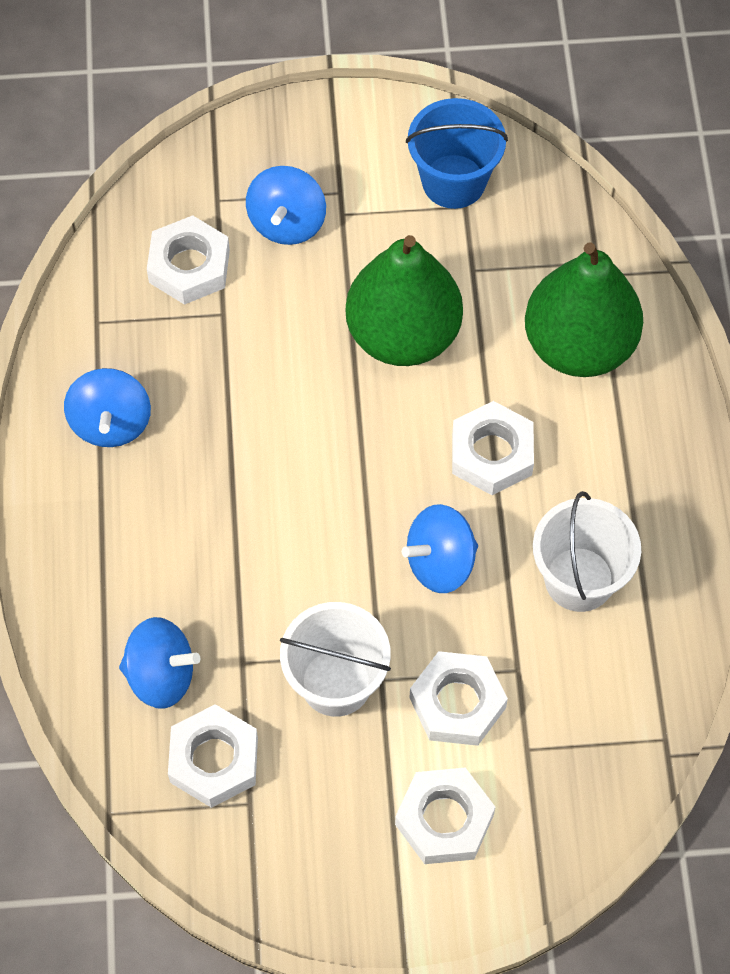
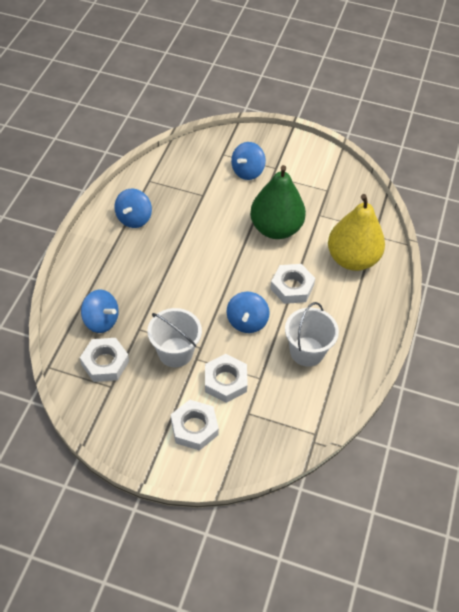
camera: 20 degrees right, 10 degrees down
(189, 266) = (198, 173): white nut -> none
(440, 562) = (247, 322): blue spinning top -> blue spinning top turned 75 degrees counterclockwise
(453, 181) = (327, 180): blue bucket -> none
(579, 345) = (352, 259): green pear -> yellow pear

